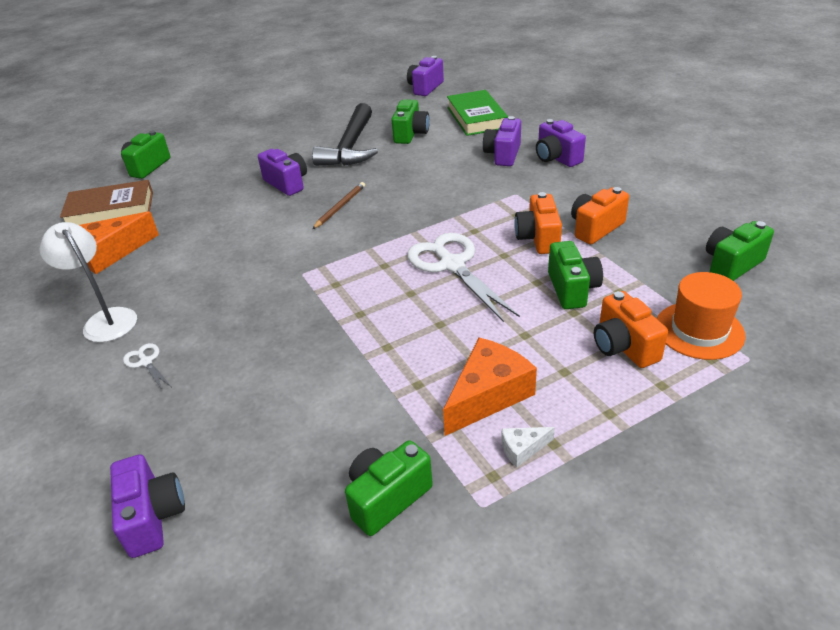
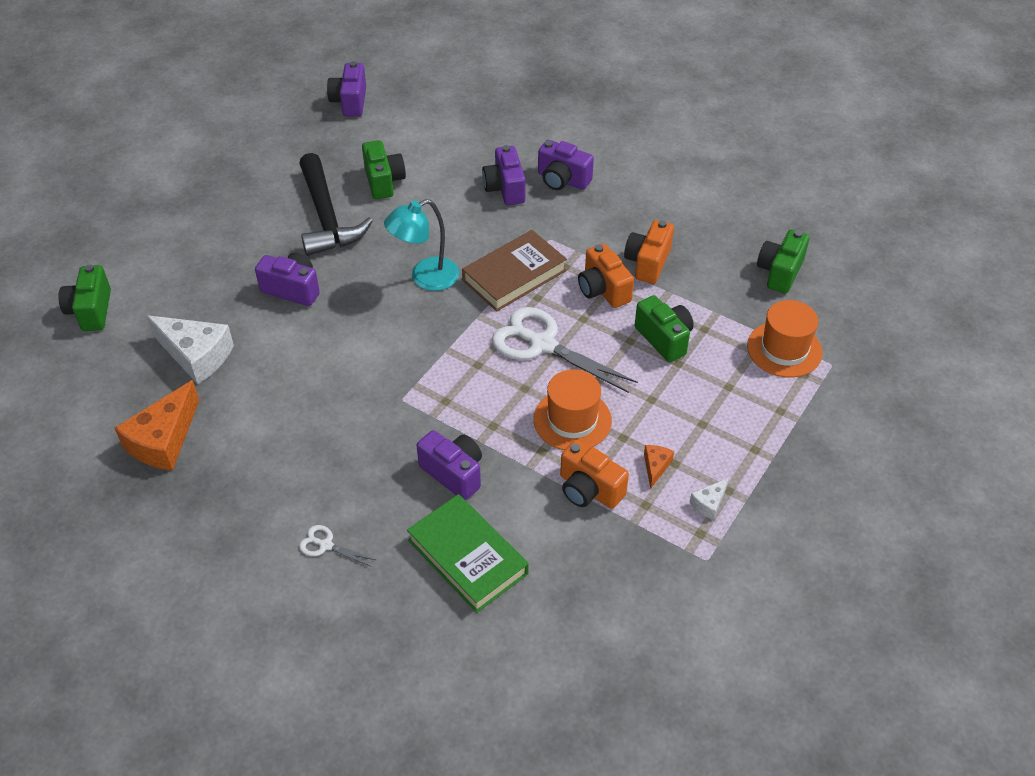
camera: 30 degrees left, 10 degrees up
(105, 319) = (238, 517): white lamp -> none
(111, 210) = (105, 385): brown book -> brown book (514, 275)
(153, 517) = (461, 671): purple camera -> purple camera (453, 473)
(184, 207) = (196, 355): none -> white cheese
(340, 207) = (378, 305): brown pencil -> none
(387, 498) = (634, 581): green camera -> none
(391, 197) = (425, 278): none -> turquoise lamp
(434, 330) = (572, 420): none -> orange hat
(476, 118) = (442, 139): green book -> green book (467, 557)
(488, 395) = (655, 467): orange cheese -> orange cheese, size x0.47
(623, 346) = (735, 384): orange camera -> orange camera (589, 490)

